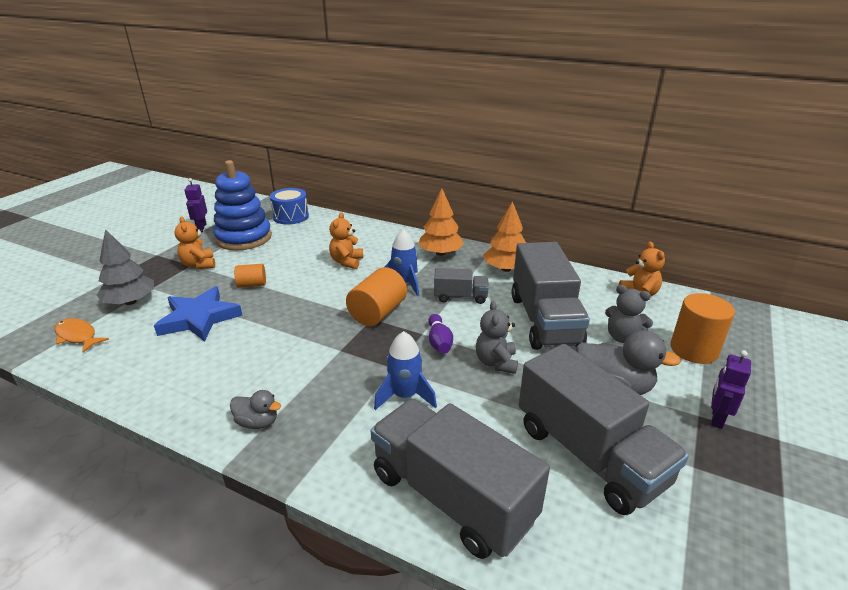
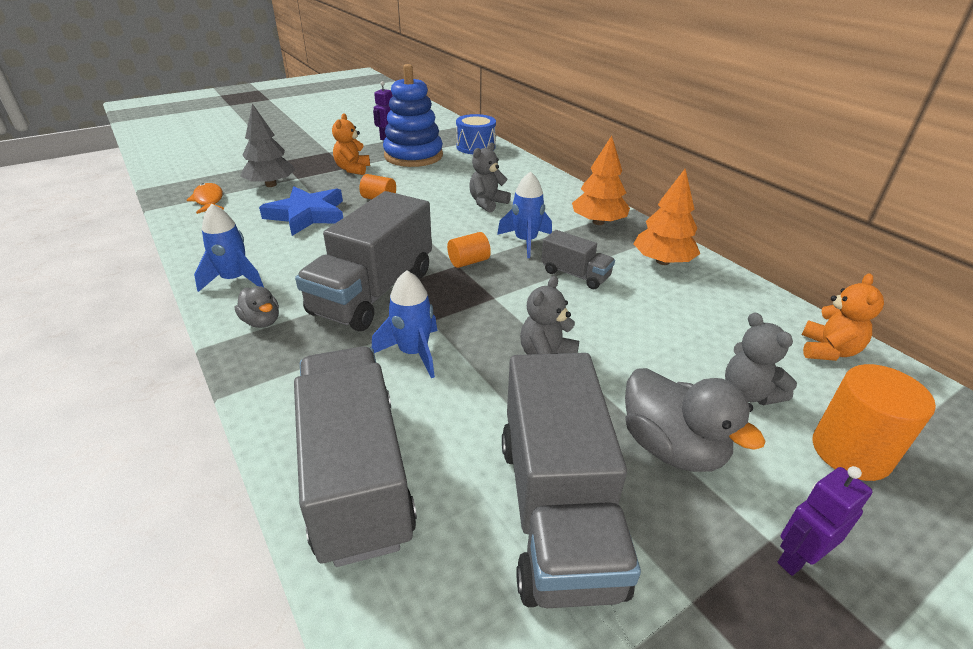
camera: 30 degrees right, 5 degrees up
(192, 398) = (234, 280): none -> blue rocket
(347, 262) = (487, 203): orange teddy bear -> grey teddy bear
(378, 313) = (468, 262): orange cylinder -> orange cylinder, size x0.58
(439, 342) = (504, 312): purple bowling pin -> none
(544, 320) = (655, 334): grey truck -> grey truck (373, 292)

